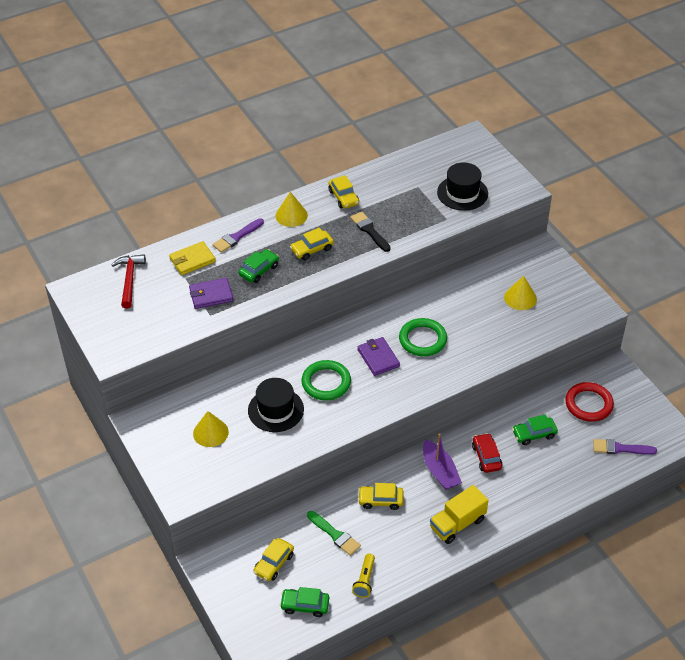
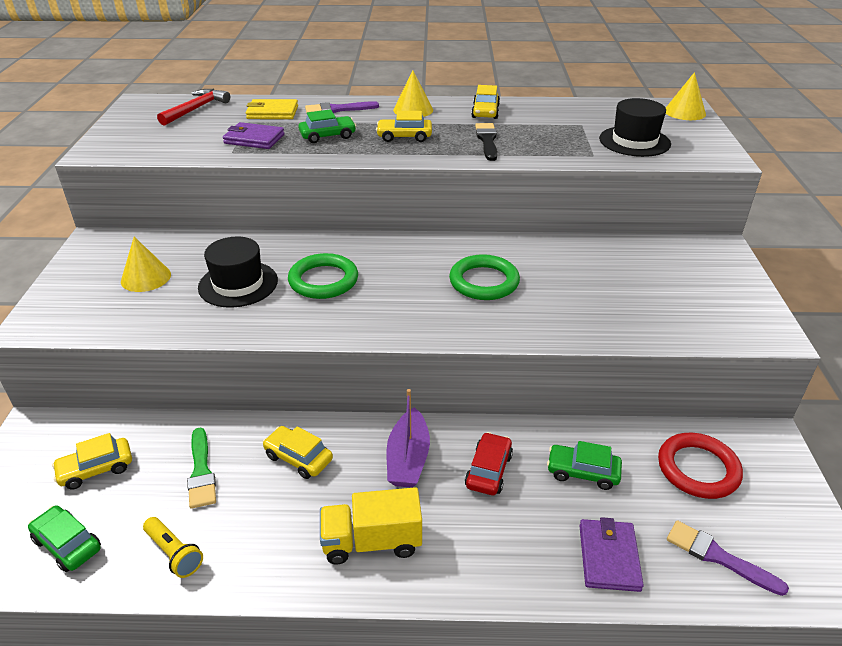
camera: 30 degrees right, 10 degrees down
(365, 580) = (174, 553): yellow flashlight -> yellow flashlight turned 90 degrees counterclockwise
(378, 358) = (410, 280): purple wallet -> purple wallet (609, 557)
(520, 298) = (655, 285): yellow cone -> yellow cone (684, 112)

